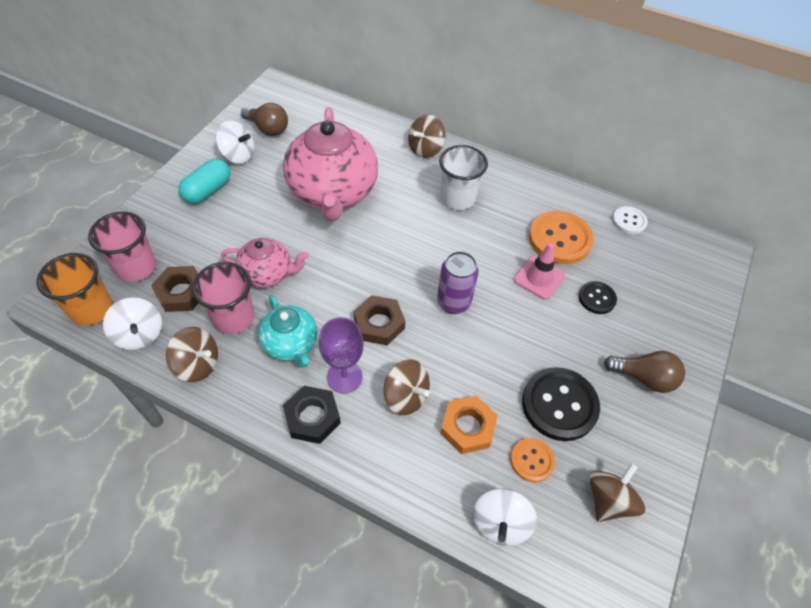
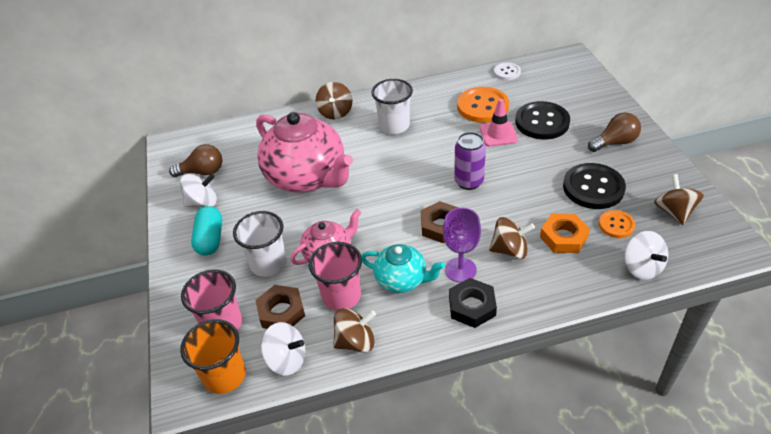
camera: 35 degrees left, 10 degrees down
(220, 244) = (268, 263): none -> white cup
(597, 298) = (542, 122): black button -> black button, size x1.82

